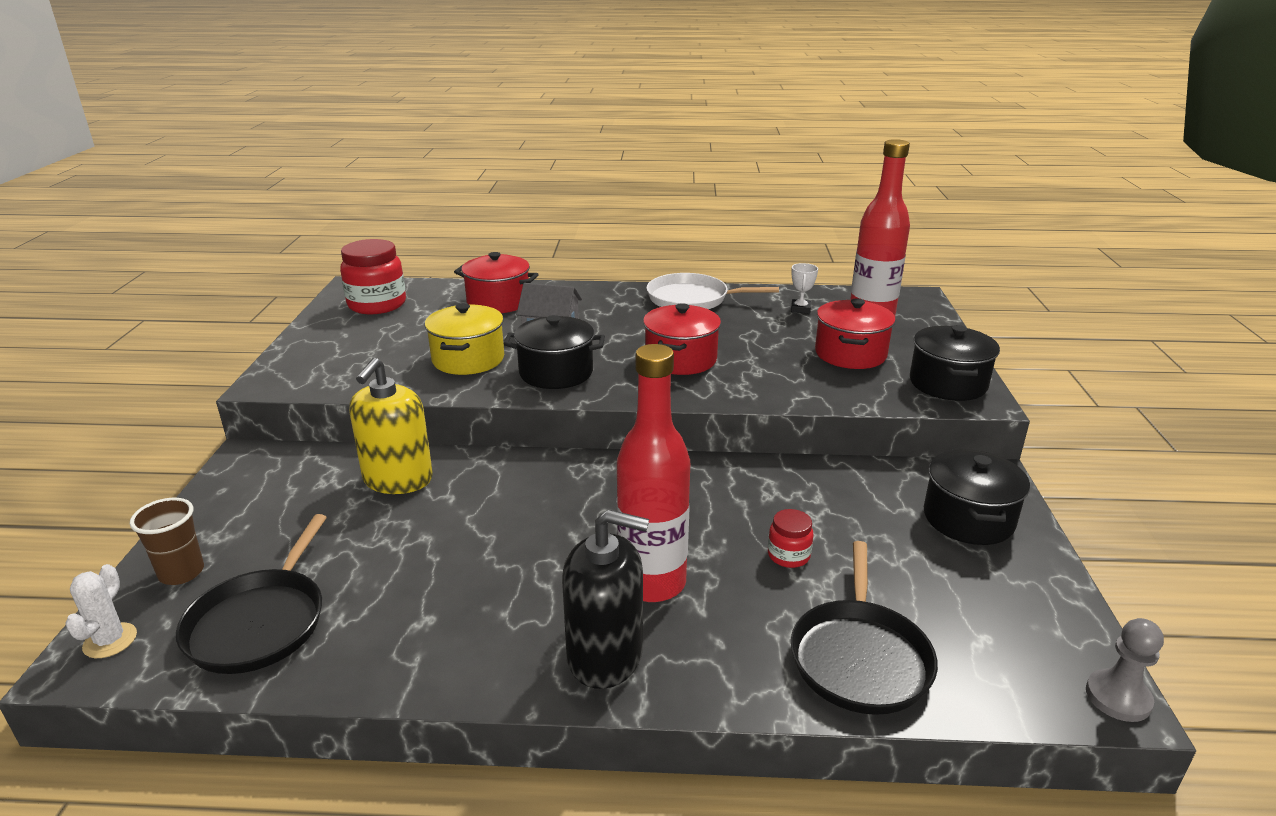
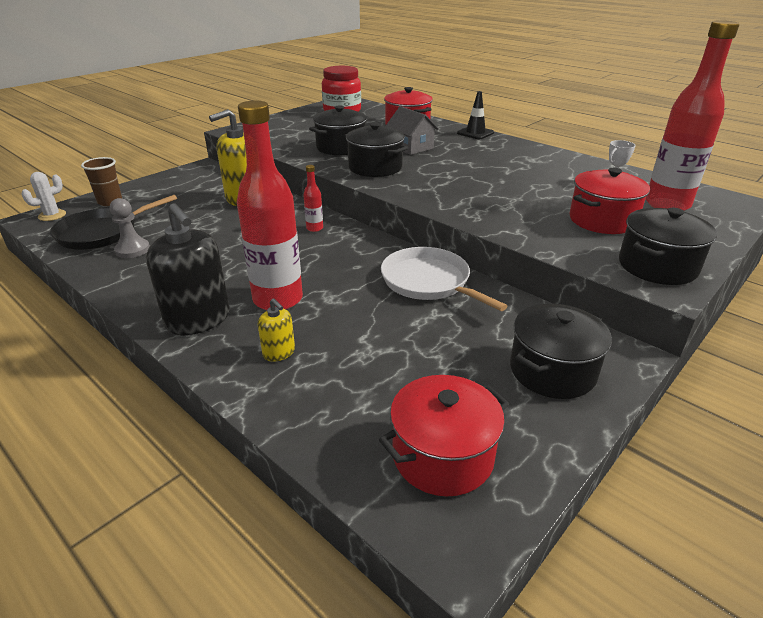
camera: 40 degrees right, 5 degrees up
(468, 359) = (341, 147): yellow pot -> black pot
(553, 479) = (314, 228): none -> red bottle
(591, 289) = (475, 133): none -> black traffic cone
(680, 359) = (464, 184): red pot -> red pot (442, 456)
(692, 299) = (536, 155): white pan -> white pan (428, 282)
(747, 637) = (279, 352): none -> yellow soap dispenser
(788, 555) = (378, 326): red jar -> none
(860, 657) = (323, 402): black pan -> none
(1118, 697) = (467, 549): grey pawn -> grey pawn (132, 250)

